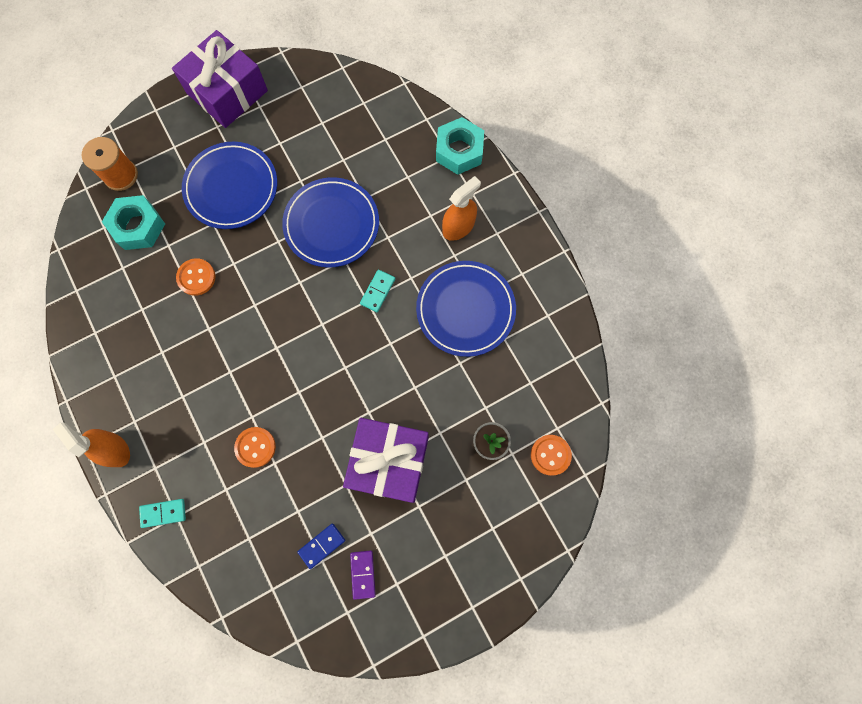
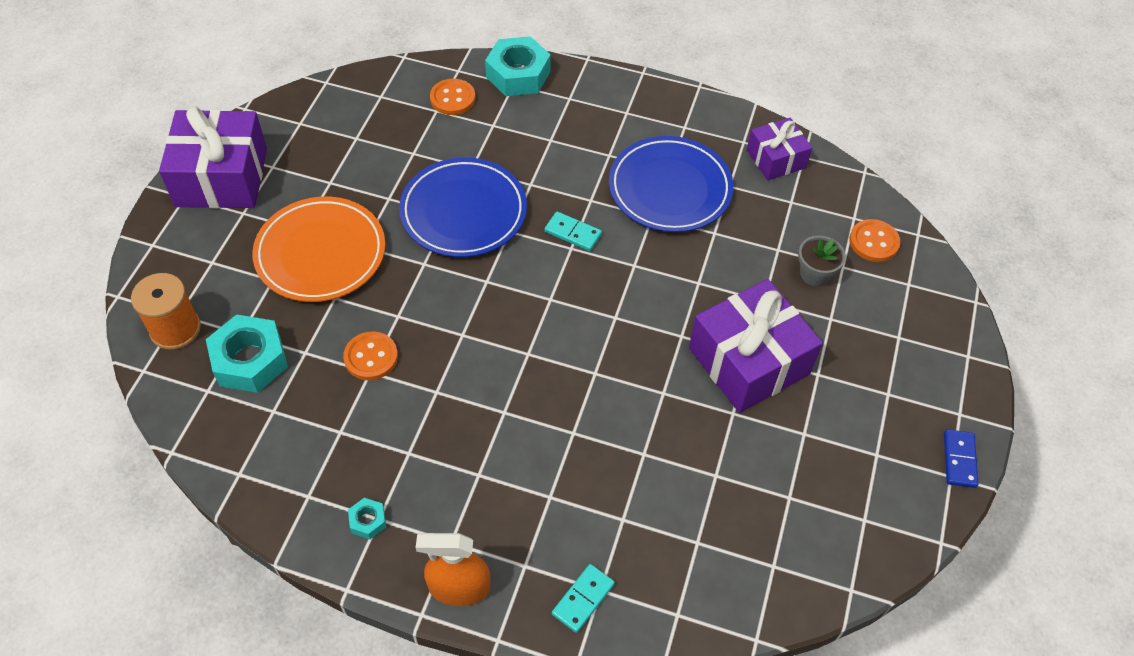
camera: 45 degrees left, 20 degrees down
(108, 373) = (368, 521): none -> turquoise nut
(231, 188) = (320, 253): blue plate -> orange plate
(255, 447) = (608, 455): orange button -> orange button (452, 98)
(322, 546) = (773, 484): blue domino -> blue domino (959, 460)
(363, 574) = (838, 474): purple domino -> none
(378, 291) = (573, 233): turquoise domino -> turquoise domino turned 45 degrees counterclockwise
(458, 226) = (586, 131): orange spray bottle -> none
(554, 345) = (776, 159): none -> purple gift

